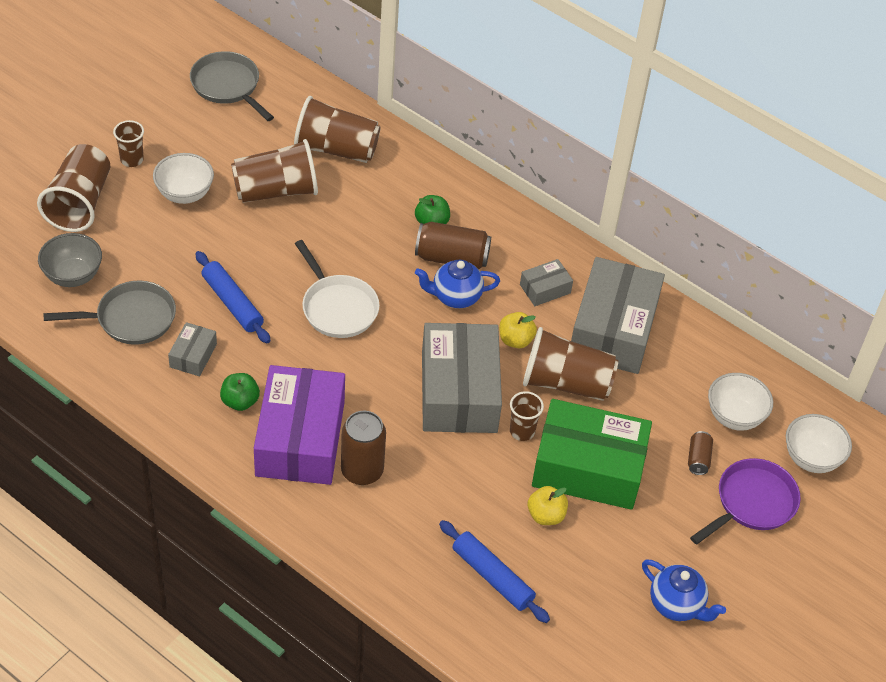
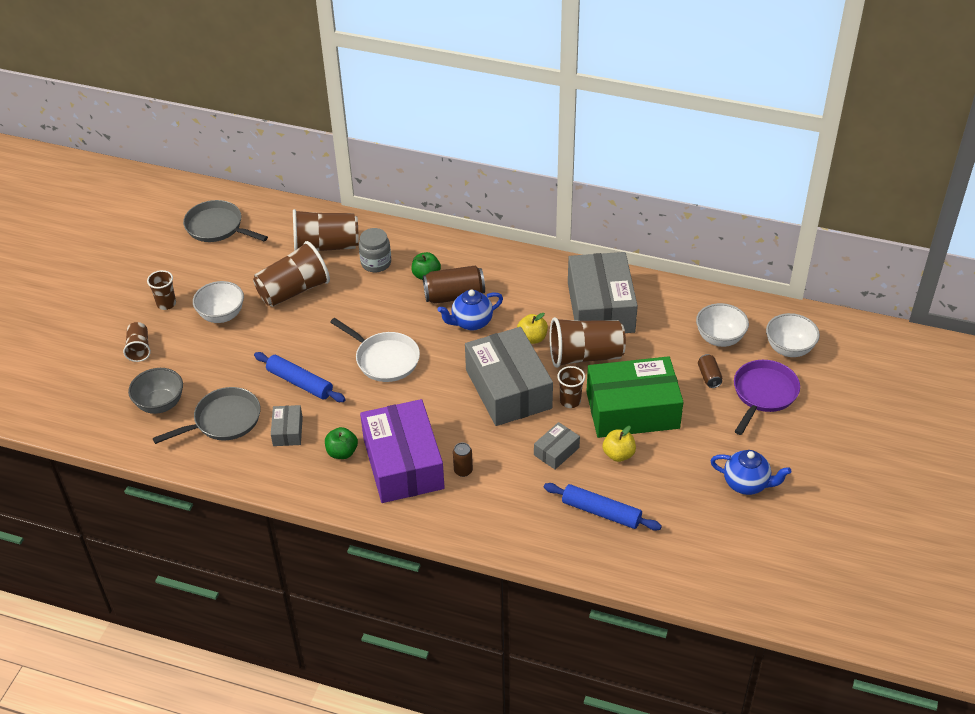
camera: 15 degrees left, 5 degrees down
(79, 203) = (139, 349): brown cup -> brown cup, size x0.53
(362, 471) = (463, 470): brown can -> brown can, size x0.53
(382, 188) = (376, 263): none -> grey jar
(545, 289) = (535, 295): grey box -> grey box (556, 451)

